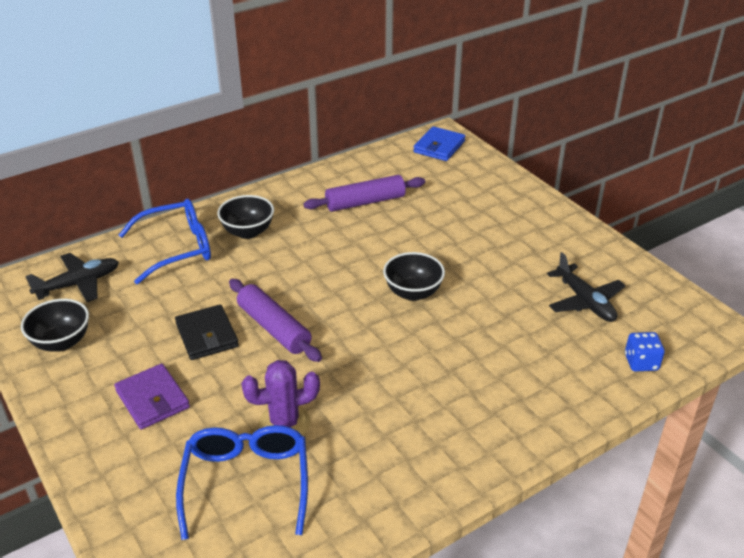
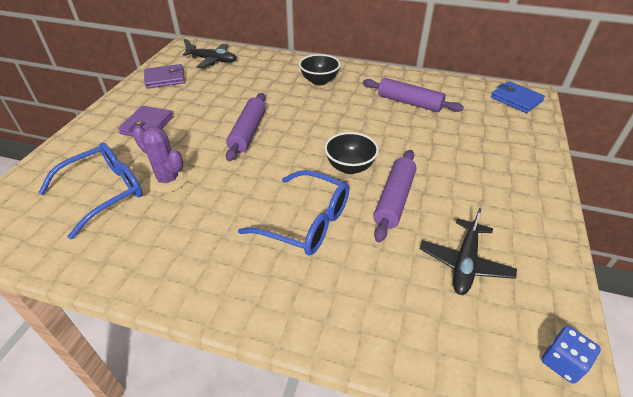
camera: 50 degrees right, 5 degrees up
(61, 342) = (165, 79): black bowl -> purple wallet
(177, 248) = (275, 69): blue glasses -> blue glasses (306, 222)
(207, 335) = (216, 114): black wallet -> none
(439, 147) = (516, 99): blue wallet -> blue wallet turned 60 degrees clockwise
(483, 293) = (394, 200): none -> purple rolling pin
(641, 362) = (436, 347): blue dice -> blue dice (562, 362)

